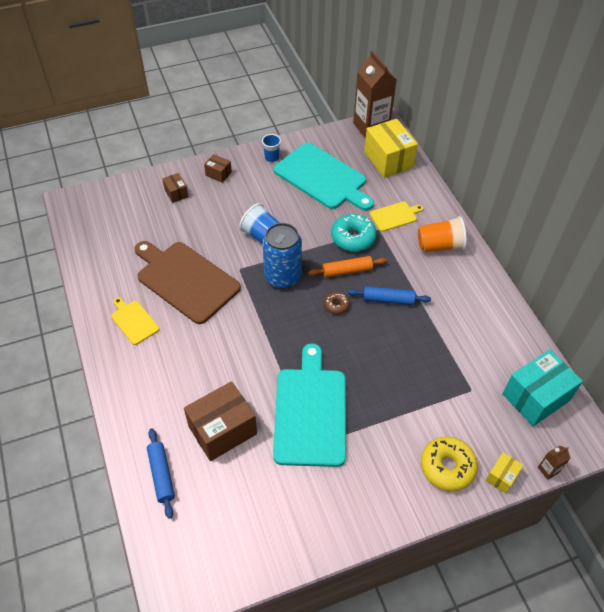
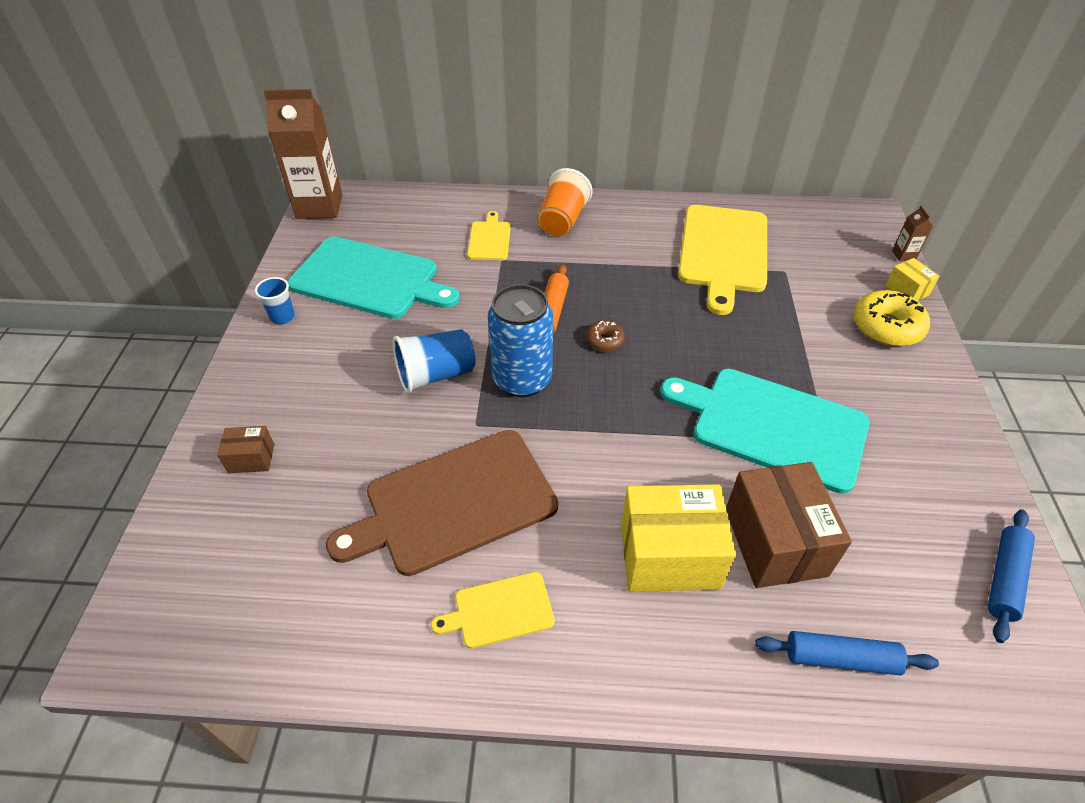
camera: 65 degrees left, 5 degrees down
(218, 174) = (258, 389): brown box -> none
(322, 178) = (369, 279): turquoise cutting board -> turquoise cutting board turned 45 degrees clockwise
(353, 238) = (499, 287): turquoise donut -> none
(388, 159) = (390, 212): yellow box -> yellow box (669, 555)
(388, 299) = (621, 290): blue rolling pin -> blue rolling pin (1004, 578)
(468, 346) = (723, 252): none -> yellow cutting board
(536, 397) = (809, 230): turquoise box -> none

